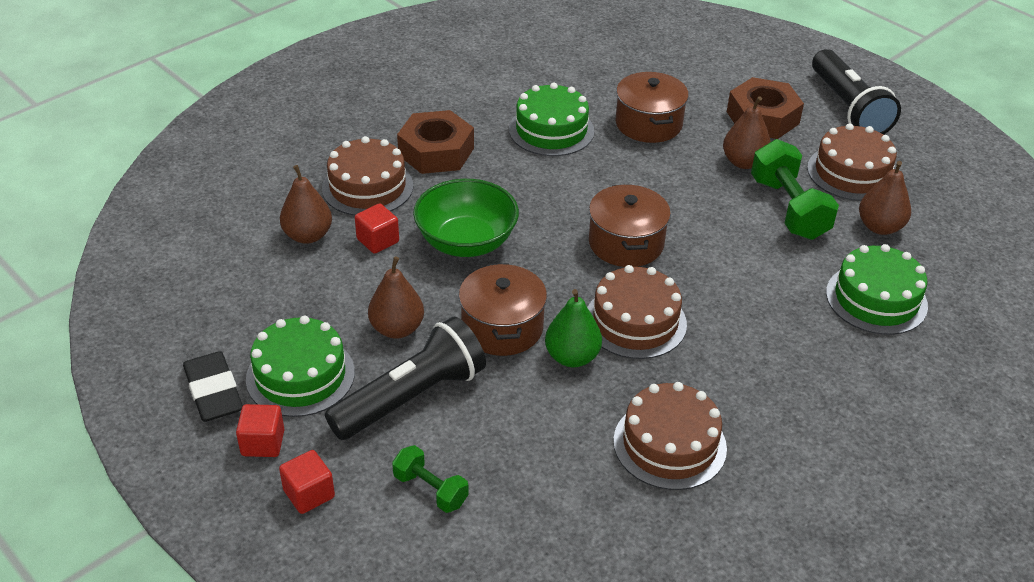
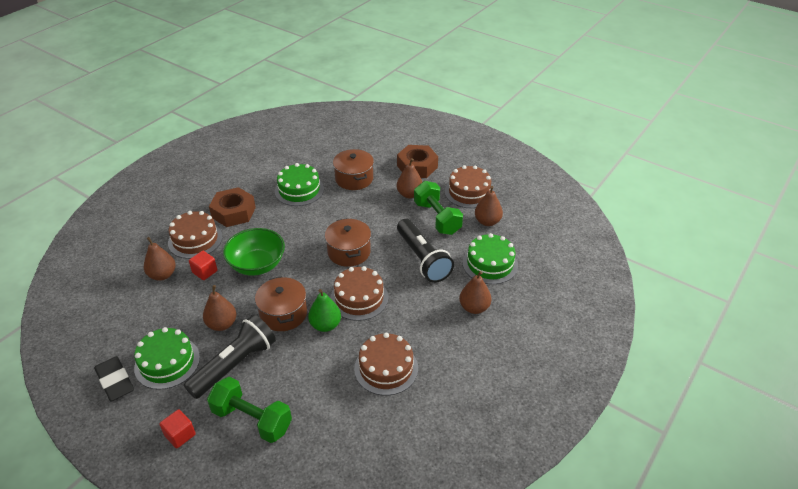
camera: 10 degrees left, 0 degrees up
(263, 443) = (149, 408): red cube -> none
(430, 490) = (252, 419): green dumbbell -> green dumbbell, size x1.78
(839, 368) = (474, 308): none -> brown pear
(848, 108) = (463, 154): black flashlight -> black flashlight (422, 259)

